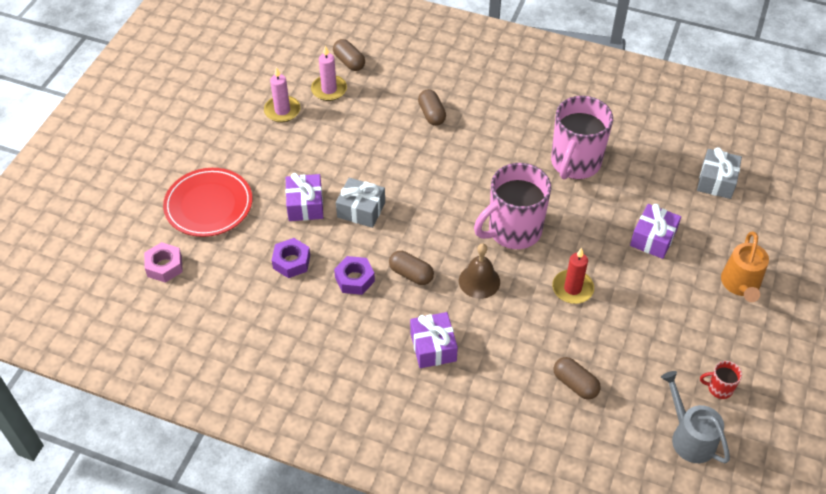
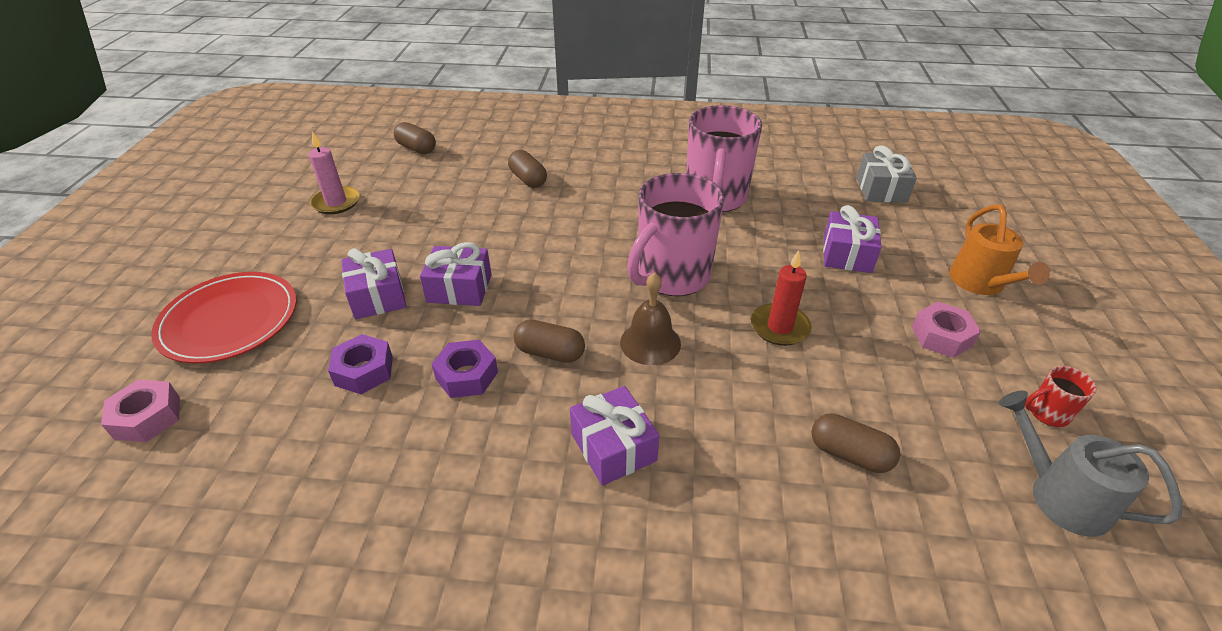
camera: 15 degrees left, 10 degrees down
(329, 89) = (395, 175): pink candle -> none
(361, 210) = (459, 288): grey gift -> purple gift
(683, 320) = (941, 336): none -> pink nut

